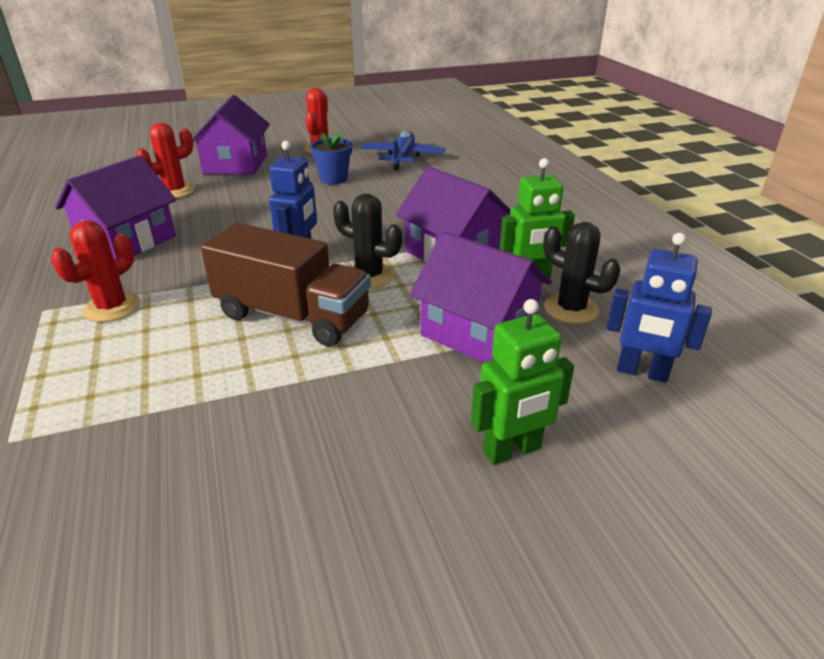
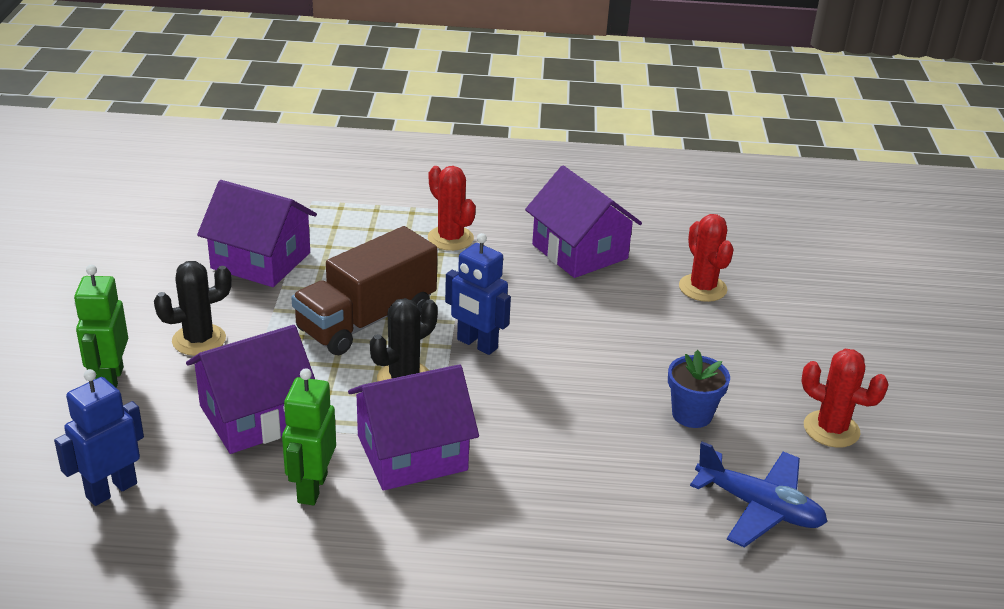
camera: 110 degrees right, 0 degrees up
(235, 164) = (783, 342): purple house -> purple house (261, 260)
(571, 309) = (235, 493): black cactus -> black cactus (199, 340)

